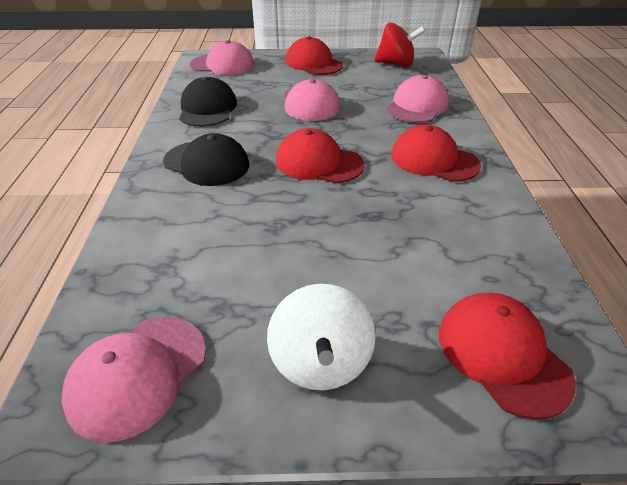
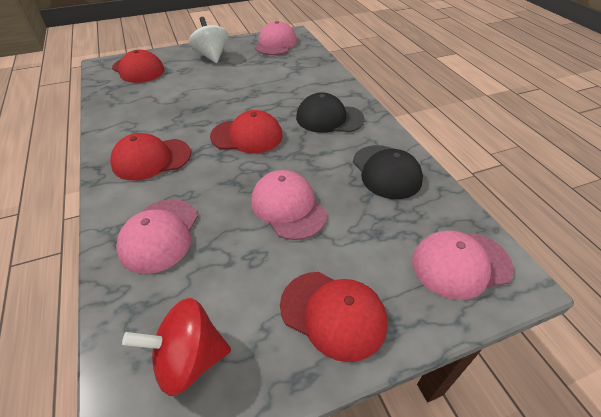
camera: 160 degrees right, 5 degrees up
(434, 160) = (151, 159): red cap -> red cap turned 150 degrees clockwise

